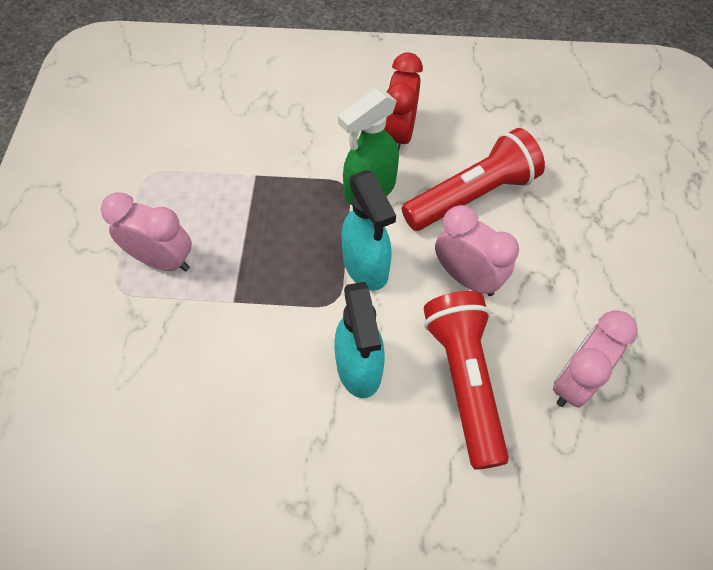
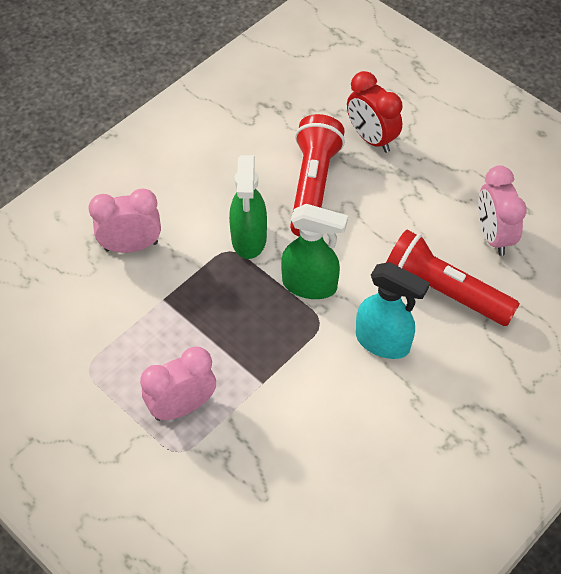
camera: 50 degrees left, 5 degrees down
(366, 266) = (310, 285): turquoise spray bottle -> green spray bottle
(399, 134) = (219, 188): red clock -> red clock (371, 138)
(467, 278) = (373, 236): pink clock -> pink clock (131, 246)

